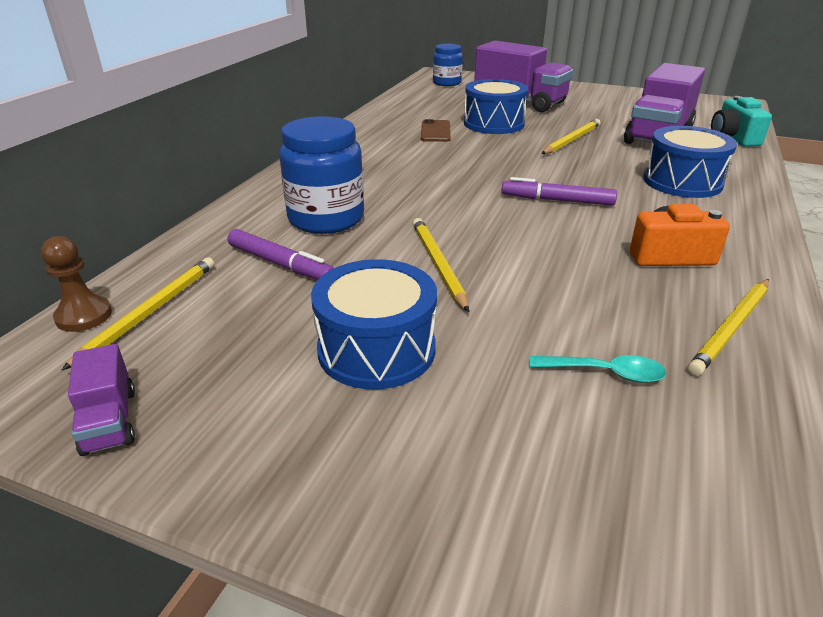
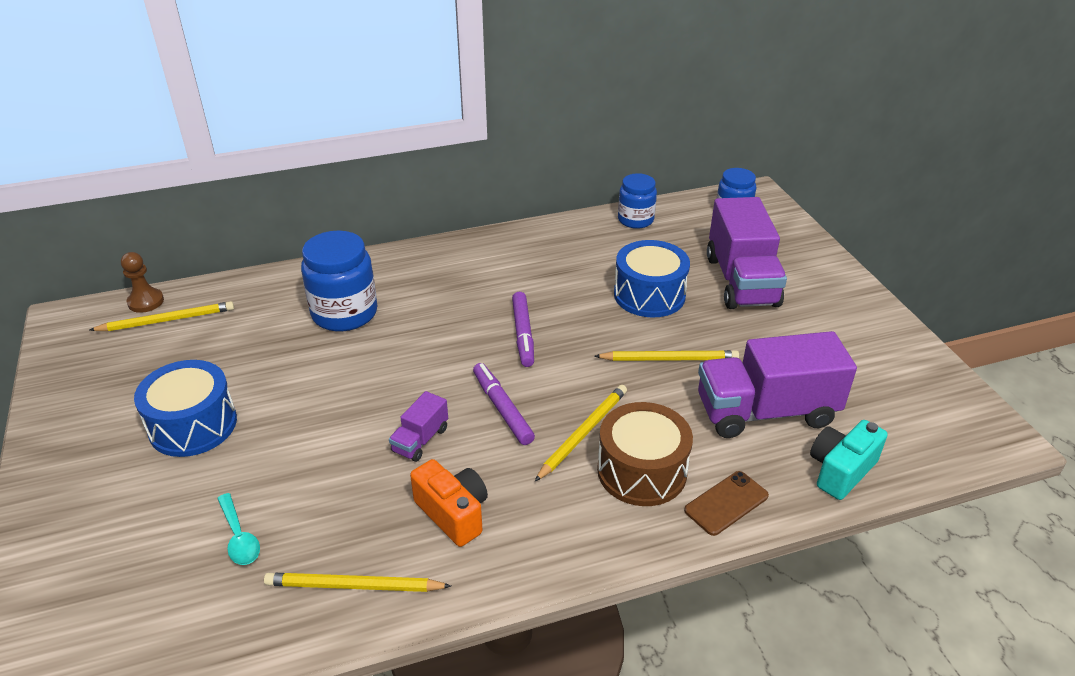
camera: 50 degrees right, 5 degrees up
(109, 421) = (66, 372): purple truck -> purple truck (420, 440)
(280, 264) = (261, 332): purple marker -> purple marker (523, 334)
(403, 102) = (635, 220): none -> blue jar
(435, 131) = (582, 274): brown phone -> brown phone (726, 503)
(438, 264) = (322, 398): yellow pencil -> yellow pencil (583, 433)
(682, 182) = (642, 471): blue drum -> brown drum

